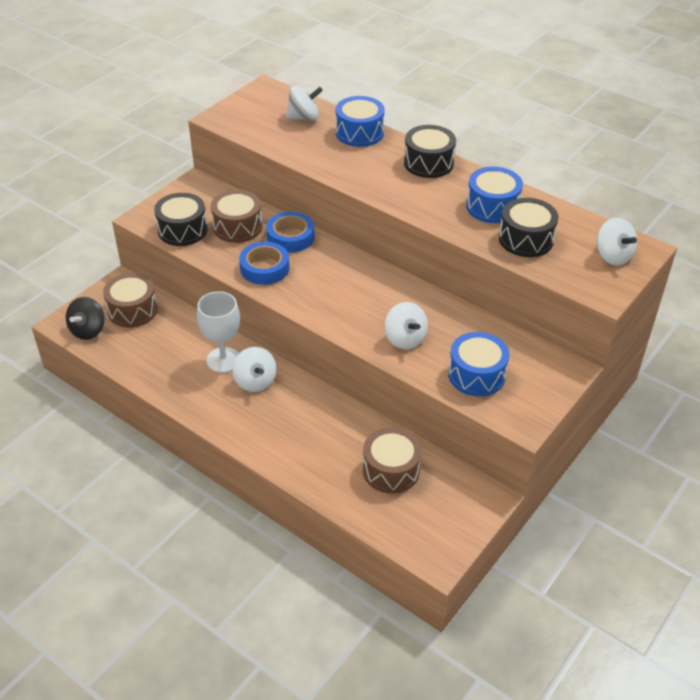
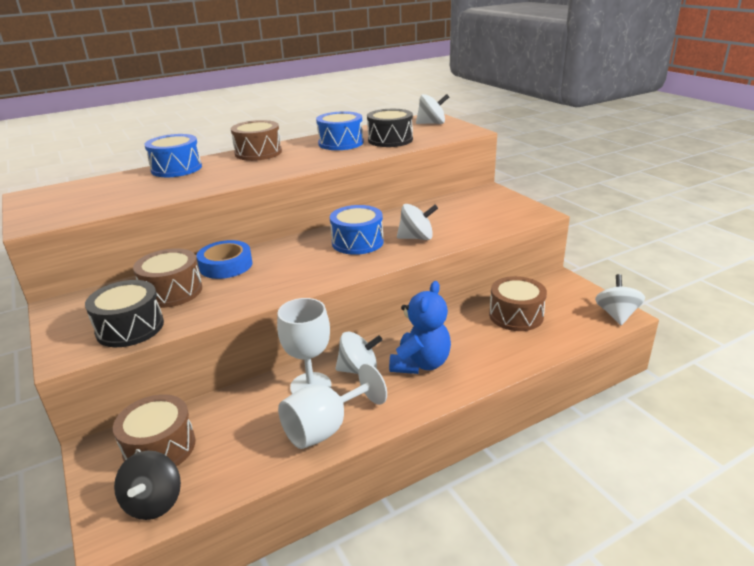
camera: 65 degrees left, 15 degrees down
(88, 330) = (154, 502): black spinning top -> black spinning top turned 45 degrees clockwise
(180, 385) = (325, 428): none -> white goblet
(264, 268) = (256, 286): blue tape -> none
(280, 418) = (420, 364): none -> blue teddy bear
(304, 117) = (112, 185): white spinning top -> white spinning top (616, 315)
(428, 163) = (258, 153): black drum -> brown drum
(476, 375) = (477, 219): blue drum -> blue drum (357, 242)

